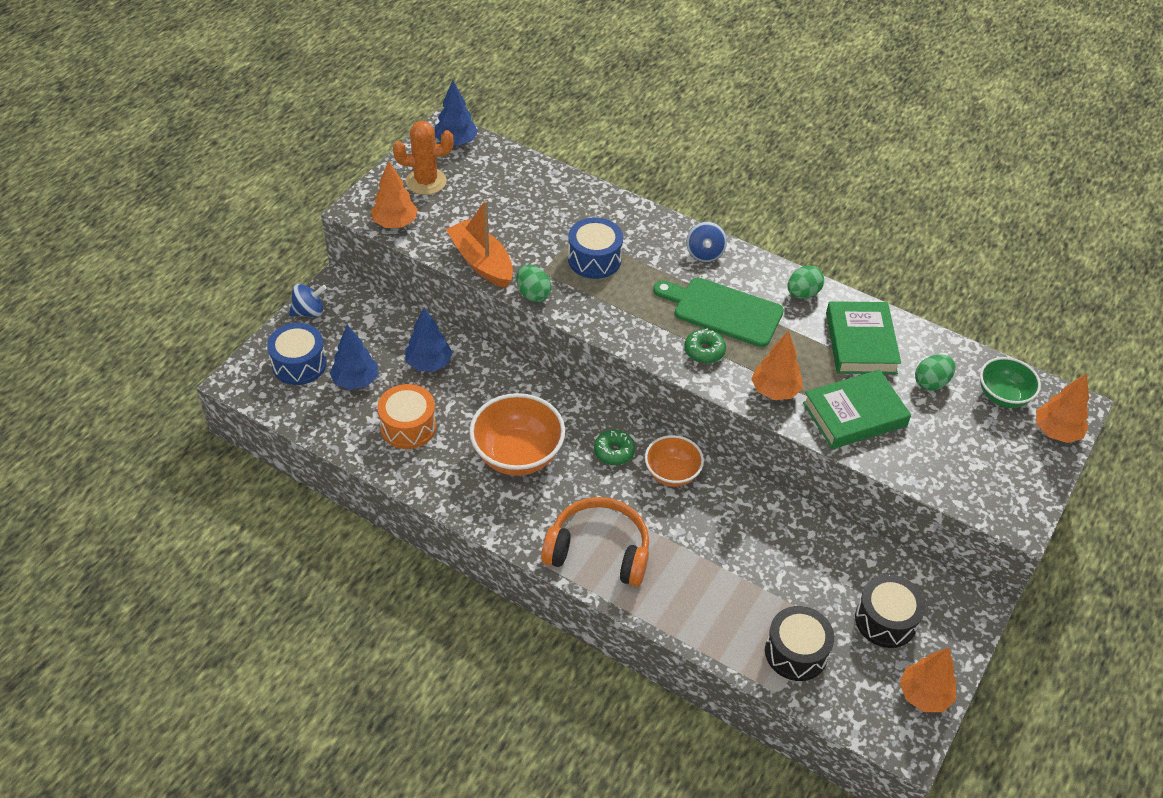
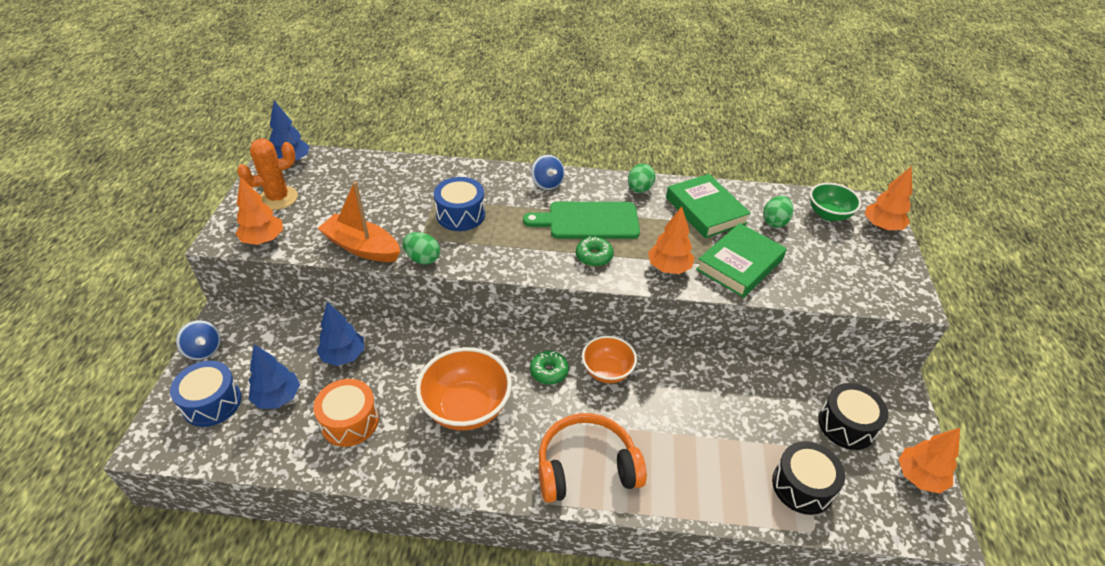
camera: 25 degrees left, 5 degrees down
(309, 312) = (204, 350): blue spinning top -> blue spinning top turned 90 degrees clockwise

